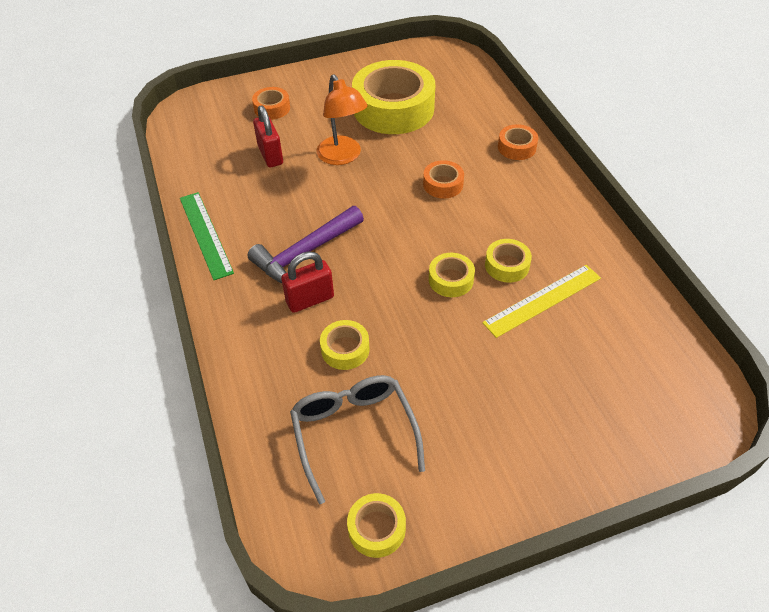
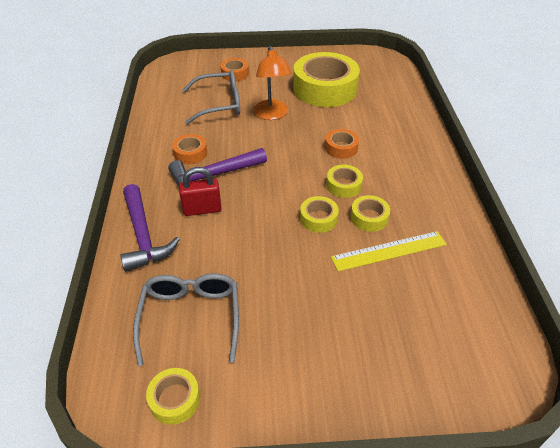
camera: 15 degrees right, 5 degrees down
(206, 234) = (148, 148): green ruler -> none
(252, 349) = (143, 235): none -> purple hammer
(270, 155) = (219, 104): red padlock -> grey glasses
(345, 349) = (212, 252): yellow tape -> yellow tape (343, 185)
(516, 147) = (412, 132): orange tape -> orange tape (190, 153)

